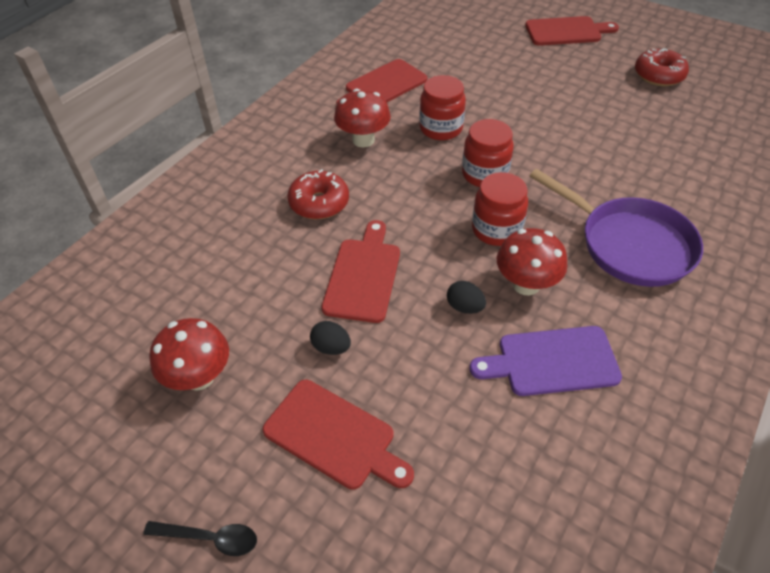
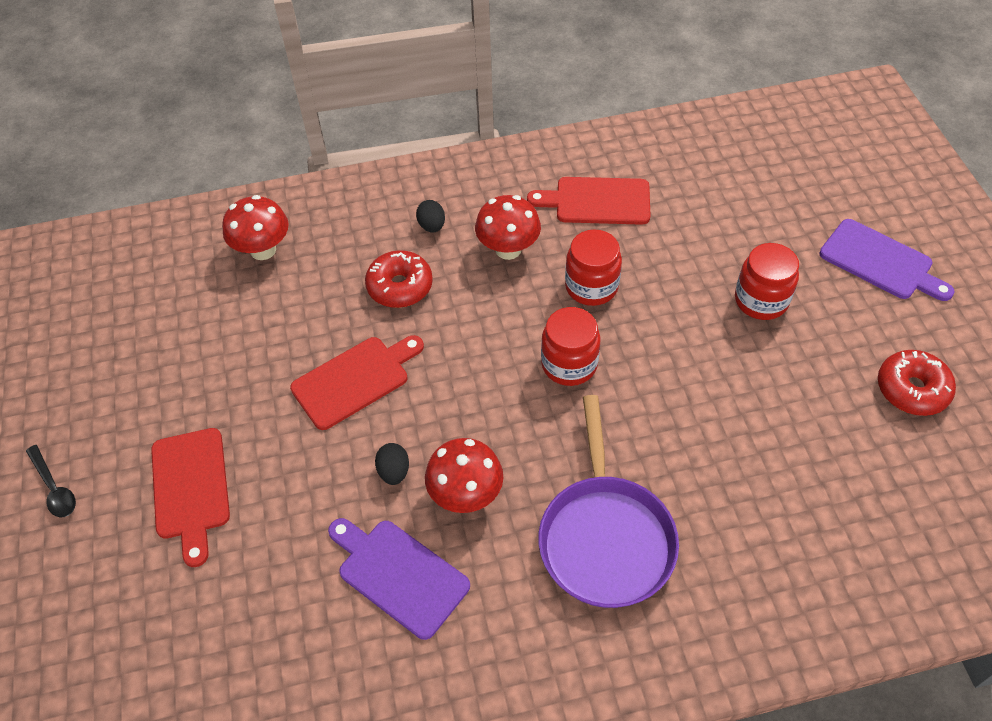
camera: 45 degrees right, 5 degrees up
(199, 377) = (164, 369): red mushroom -> red mushroom (263, 250)
(331, 347) = (265, 420): black egg -> black egg (432, 226)
(496, 230) = (508, 426): red jar -> red jar (761, 300)
(566, 31) = (880, 262): red cutting board -> purple cutting board

